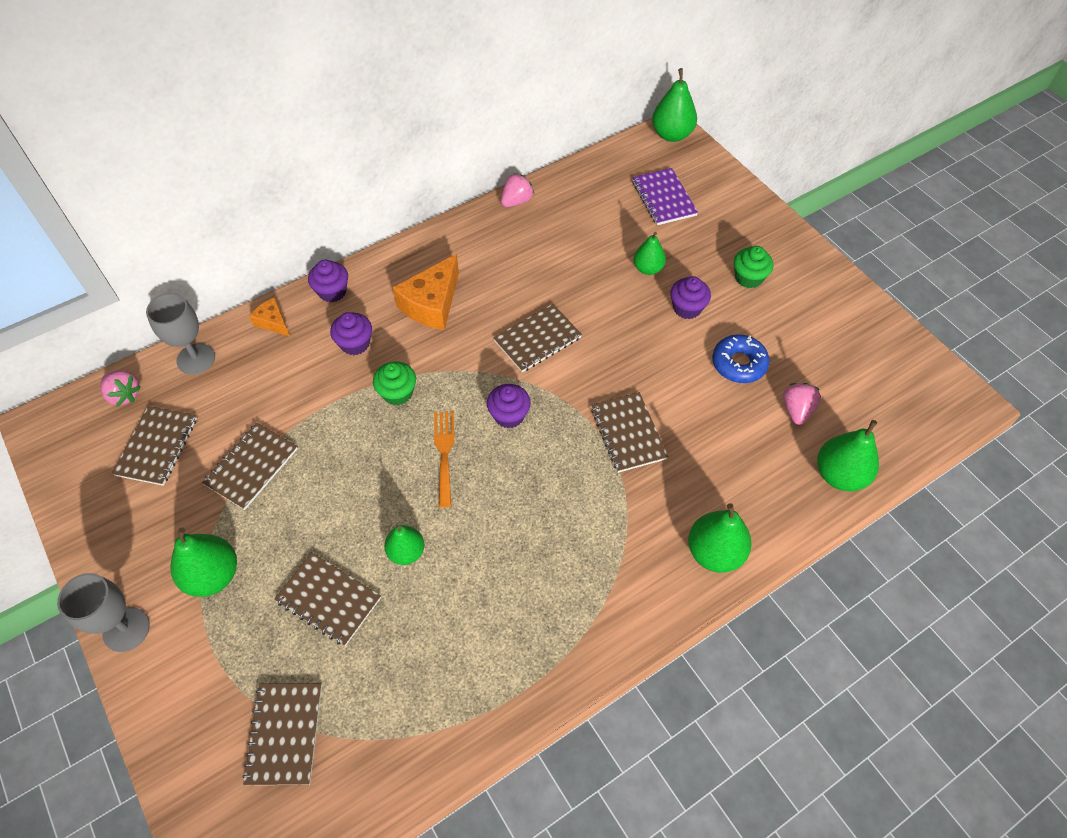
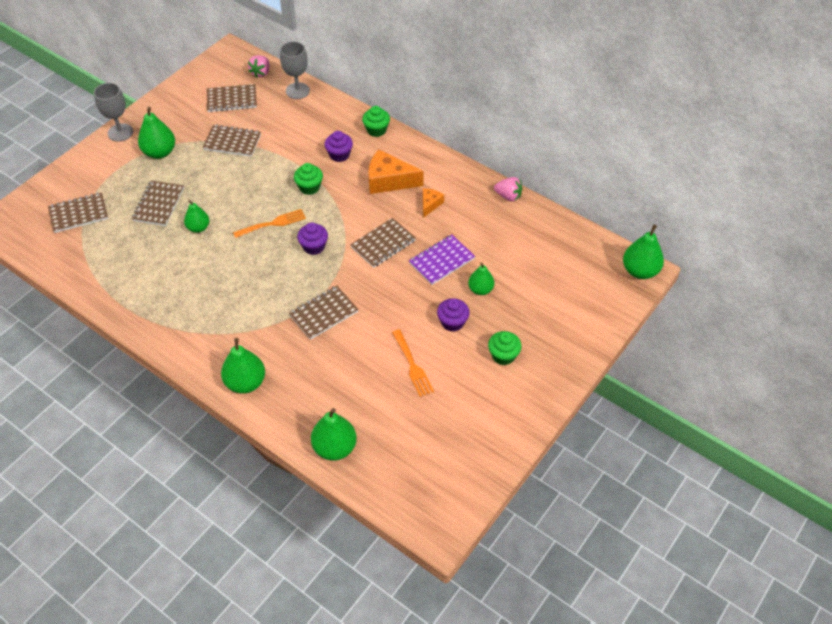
camera: 70 degrees right, 5 degrees down
(273, 322) = (339, 112): orange cheese -> orange cheese (430, 204)
(332, 291) = (376, 130): purple cupcake -> green cupcake
(537, 339) = (383, 244): brown notebook -> brown notebook turned 75 degrees counterclockwise
(663, 198) = (561, 282): purple notebook -> purple notebook (441, 261)
(738, 363) = (412, 365): blue donut -> orange fork
(796, 410) = (383, 410): pink strawberry -> none

